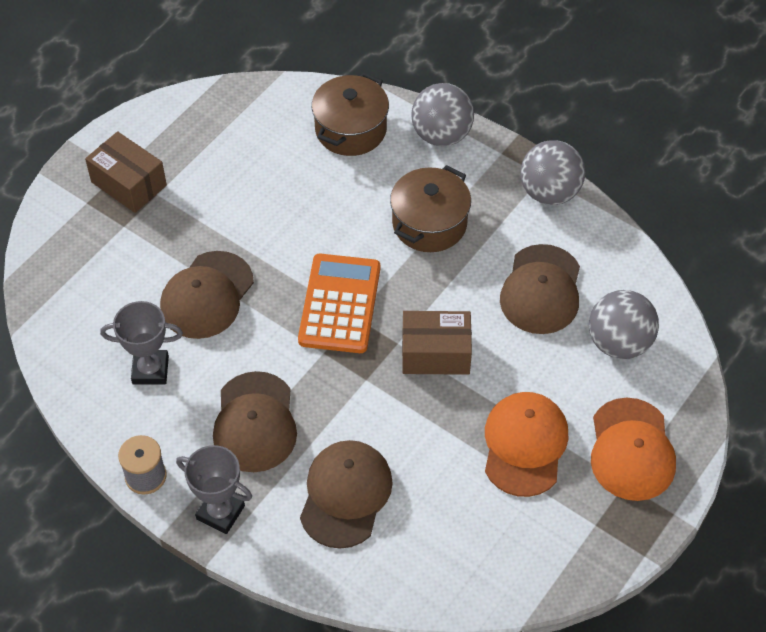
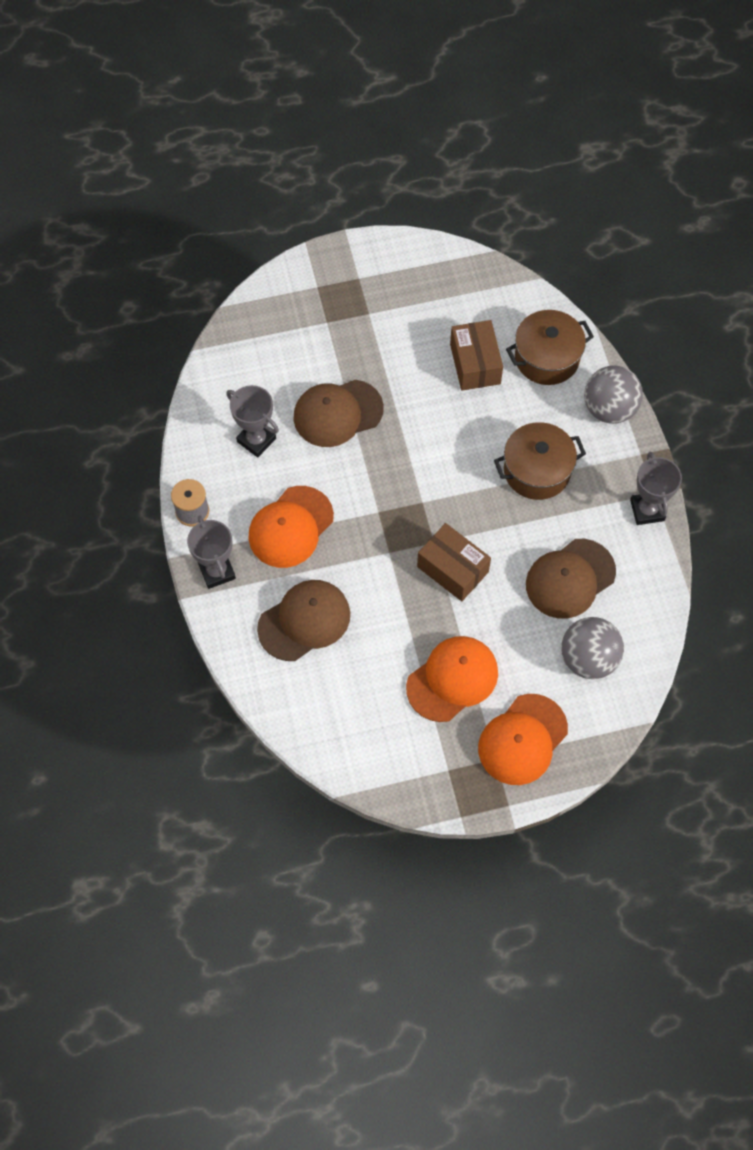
camera: 40 degrees right, 10 degrees up
(129, 183) = (356, 292): brown box -> brown box (475, 364)
(255, 422) = (290, 527): brown cap -> orange cap
(340, 304) = (420, 485): orange calculator -> none
(549, 192) = (647, 510): grey ball -> grey trophy

